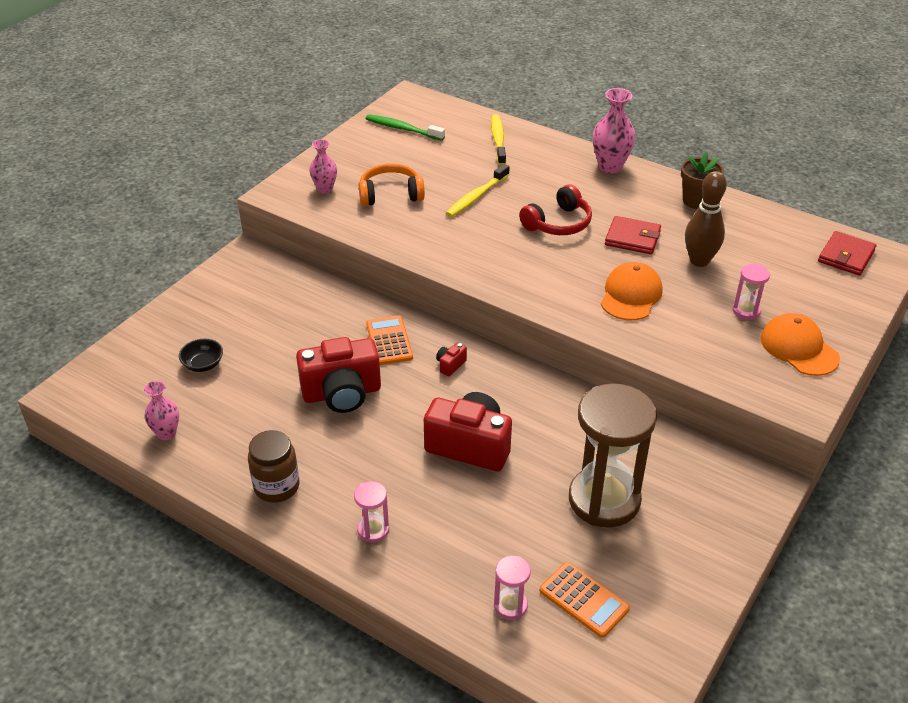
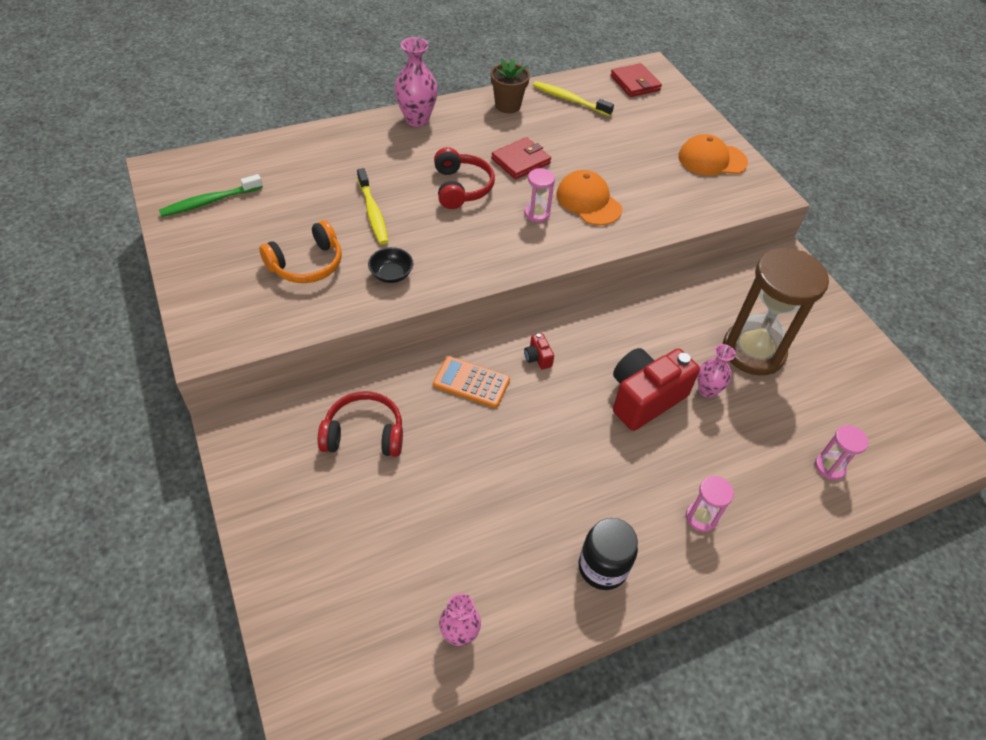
camera: 60 degrees left, 10 degrees up
(203, 364) = (378, 550): black bowl -> black bowl (391, 274)
(276, 486) = (602, 567): brown jar -> black jar
(292, 312) = (364, 434): none -> red headphones
(325, 189) = (243, 305): pink vase -> pink vase (707, 390)
(342, 393) = (514, 453): red camera -> none
(390, 194) = (307, 264): orange headphones -> orange headphones turned 150 degrees counterclockwise
(498, 140) = (305, 155): yellow toothbrush -> yellow toothbrush (569, 100)
(584, 600) = (844, 419): orange calculator -> none
(699, 261) = (579, 146): brown bowling pin -> none
(746, 311) = (654, 158): pink hourglass -> pink hourglass (537, 213)

